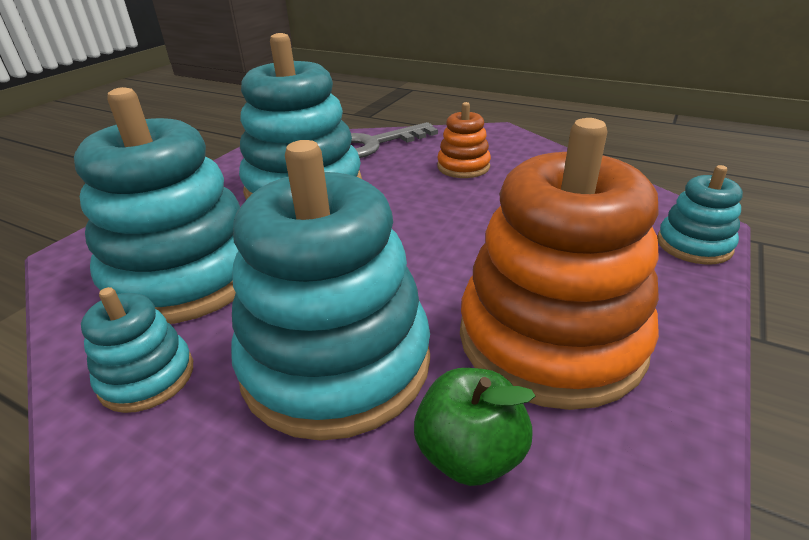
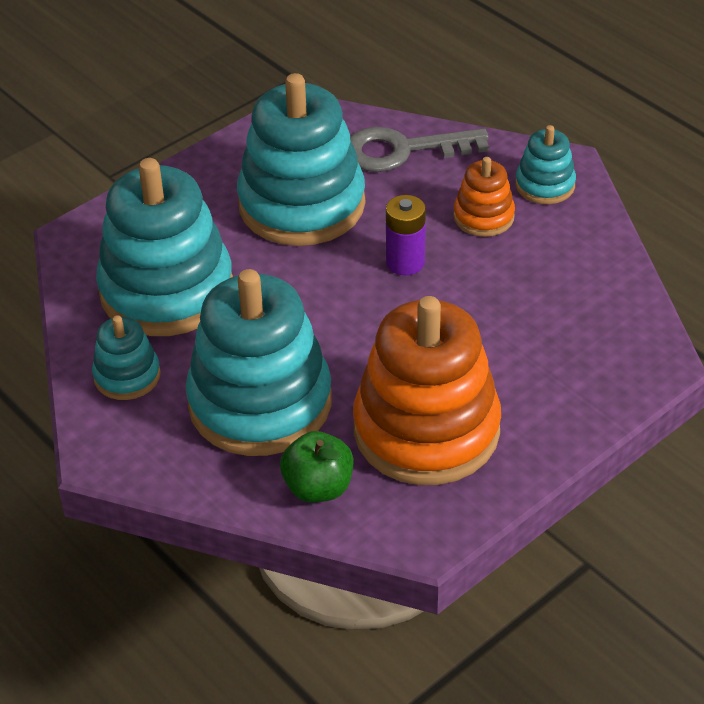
camera: 20 degrees right, 10 degrees up
(420, 206) = (405, 262): none -> purple battery
(694, 245) = (625, 382): turquoise stacking toy -> turquoise stacking toy (545, 185)

